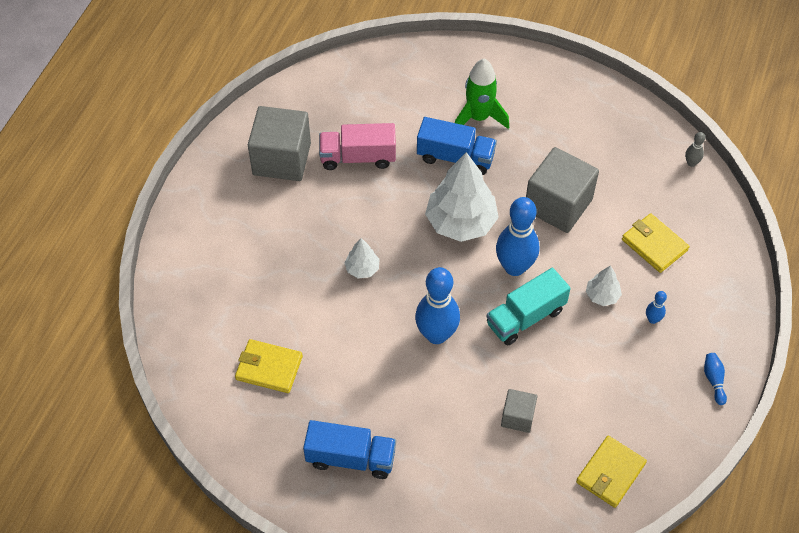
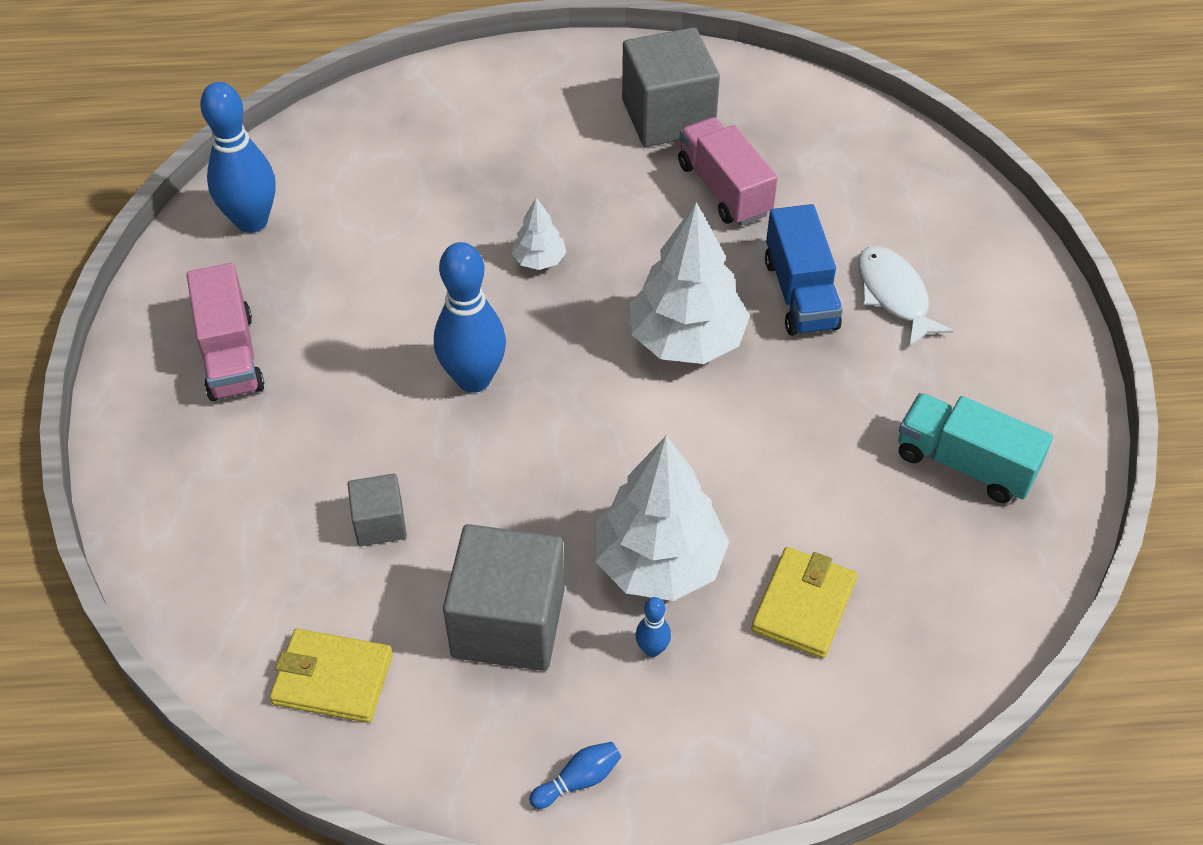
camera: 65 degrees right, 5 degrees down
(269, 368) = (331, 224): yellow wallet -> none
(351, 458) = (230, 355): blue truck -> pink truck
(479, 118) = (894, 295): green rocket -> white fish
(514, 267) = (645, 431): blue bowling pin -> blue bowling pin (252, 221)
(525, 317) = (561, 475): turquoise truck -> turquoise truck (965, 464)
(558, 205) = (797, 447): grey cube -> grey cube (508, 622)
(602, 295) = (658, 562): white tree -> white tree, size x2.10
(691, 163) = (1014, 608): grey bowling pin -> none

